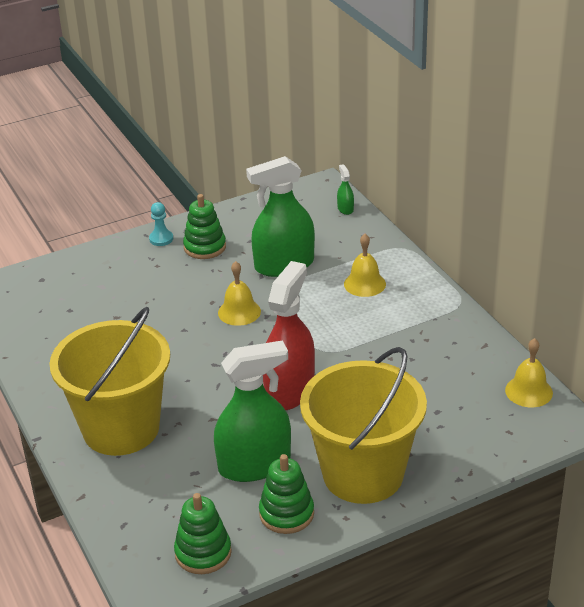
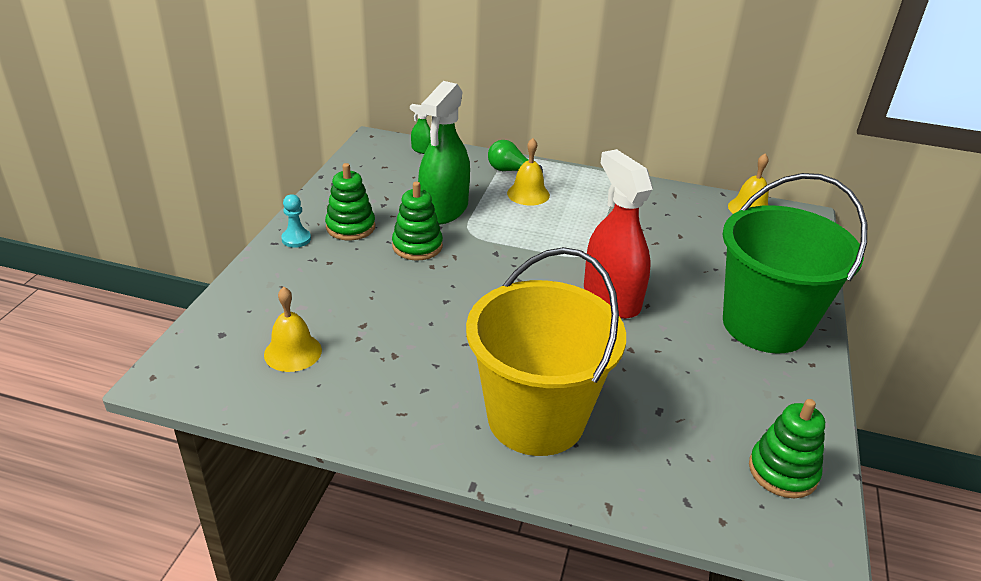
camera: 50 degrees left, 0 degrees up
(239, 312) = (469, 262): yellow bell -> yellow bell (293, 352)
(254, 465) = (689, 371): green spray bottle -> none
(286, 513) = (775, 391): green stacking toy -> green stacking toy (417, 246)
(363, 474) = (765, 325): yellow bucket -> green bucket
(383, 258) = (510, 171): none -> green light bulb

